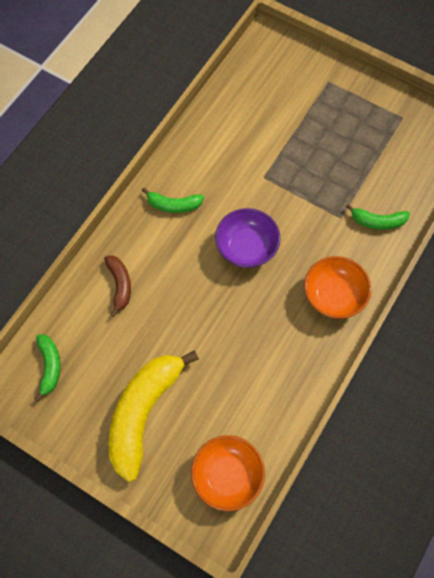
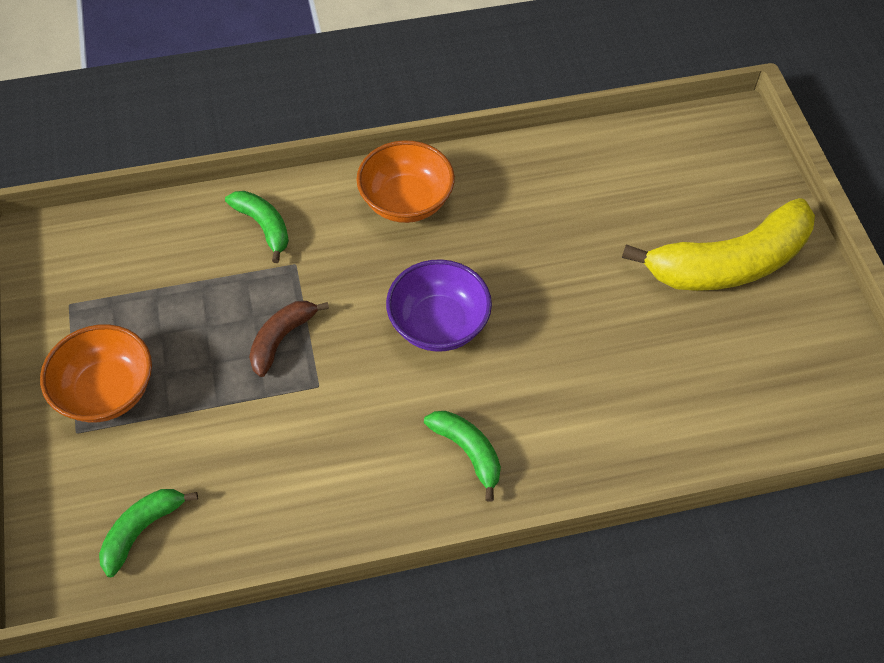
camera: 135 degrees left, 10 degrees down
(50, 366) = (804, 393): green banana -> green banana (142, 530)
(120, 285) = (635, 413): brown banana -> brown banana (281, 339)
(227, 476) = (691, 151): orange bowl -> orange bowl (107, 391)

